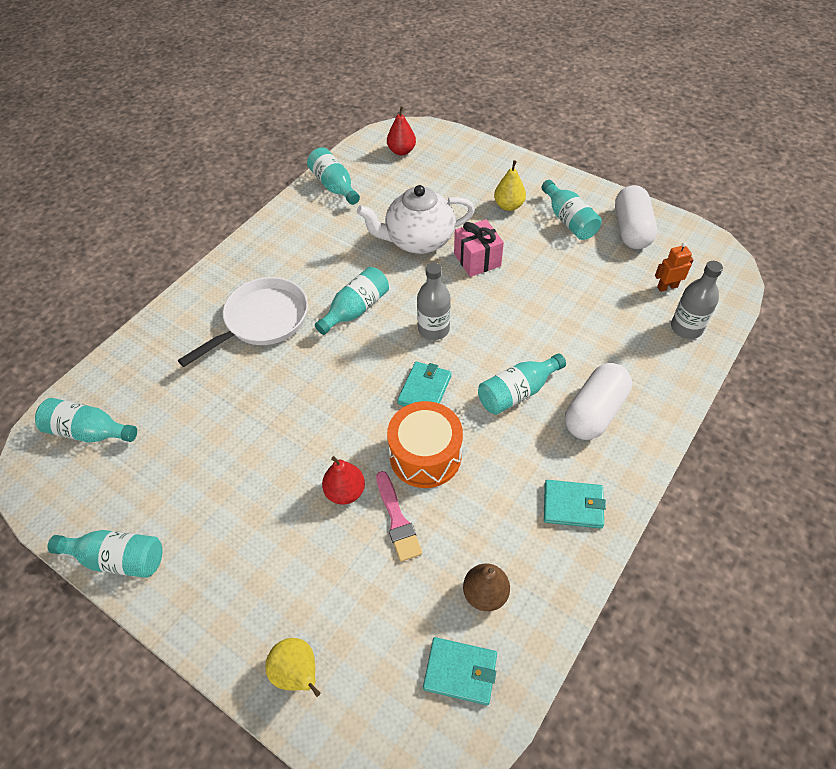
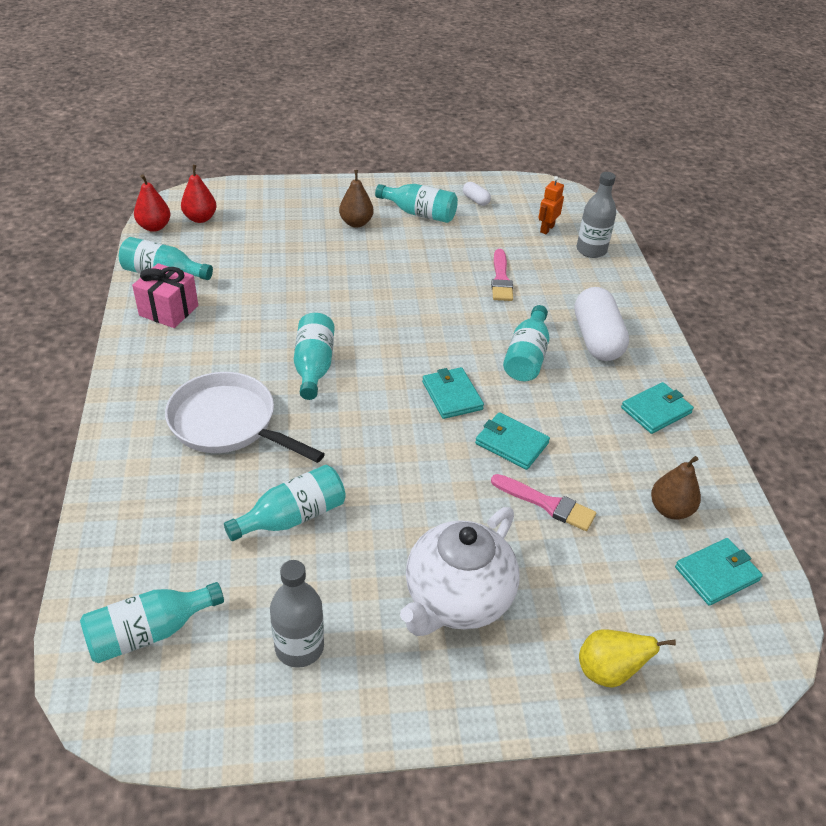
camera: 45 degrees left, 10 degrees down
(118, 559) = (332, 716): turquoise bottle -> turquoise bottle (293, 517)
(262, 321) = (228, 423): white pan -> white pan turned 60 degrees counterclockwise
(345, 492) = (480, 512): red pear -> red pear (154, 227)
(418, 241) = (306, 284): white teapot -> white teapot (457, 599)
(425, 455) = (511, 443): orange drum -> turquoise wallet
(433, 329) = (404, 346): grey bottle -> grey bottle (299, 647)
(477, 260) = (378, 276): pink gift -> pink gift (169, 310)
(508, 206) = (356, 223): yellow pear -> brown pear
(572, 313) = (501, 279): none -> pink brush
(631, 230) = (476, 200): white capsule -> white capsule, size x0.45

